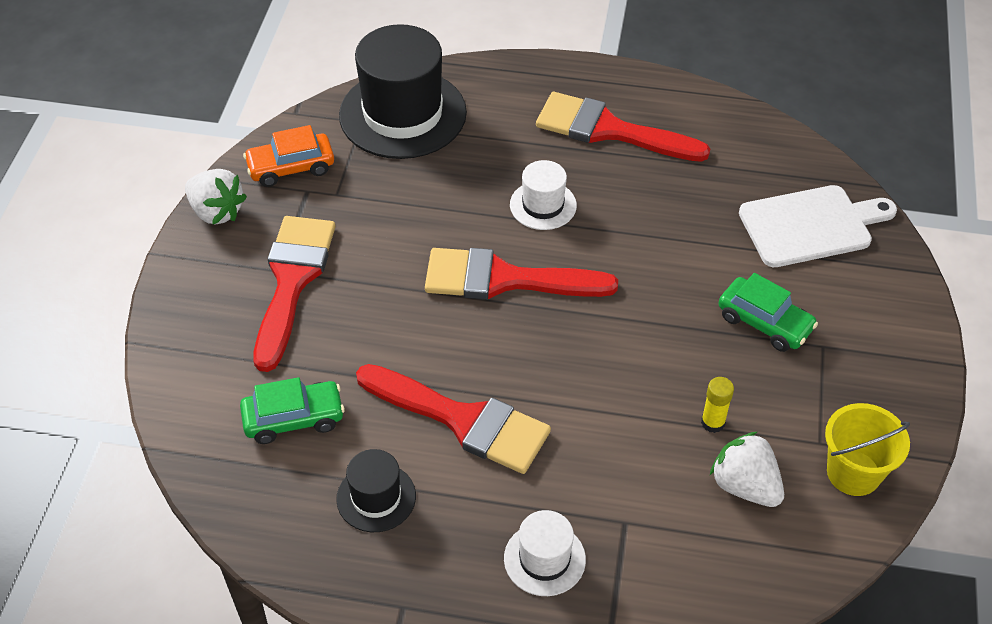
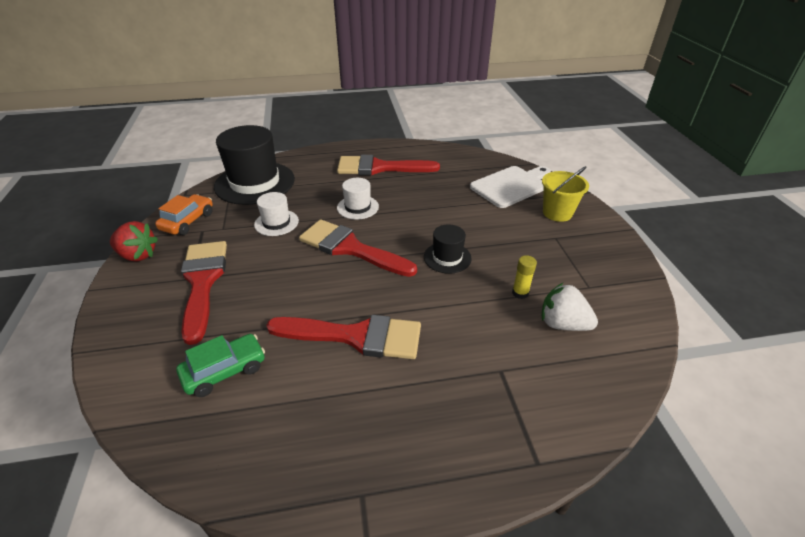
camera: 20 degrees left, 10 degrees down
(216, 212) = (138, 255): white strawberry -> red strawberry
(291, 167) = (188, 221): orange car -> orange car turned 150 degrees clockwise
(376, 497) = (309, 410): black hat -> black hat (447, 257)
(504, 279) = (350, 248): red brush -> red brush turned 45 degrees clockwise
(544, 559) = (458, 415): white hat -> white hat (276, 223)
(764, 322) = (516, 234): green car -> none
(853, 473) = (619, 298): yellow bucket -> yellow bucket (557, 213)

